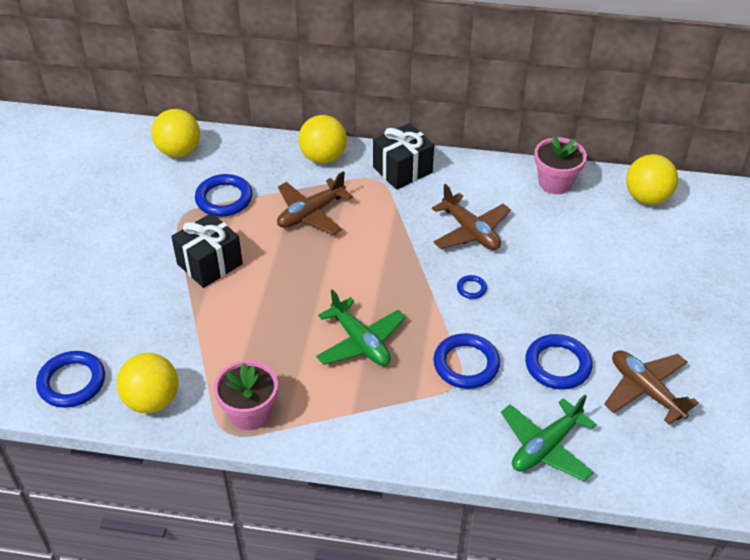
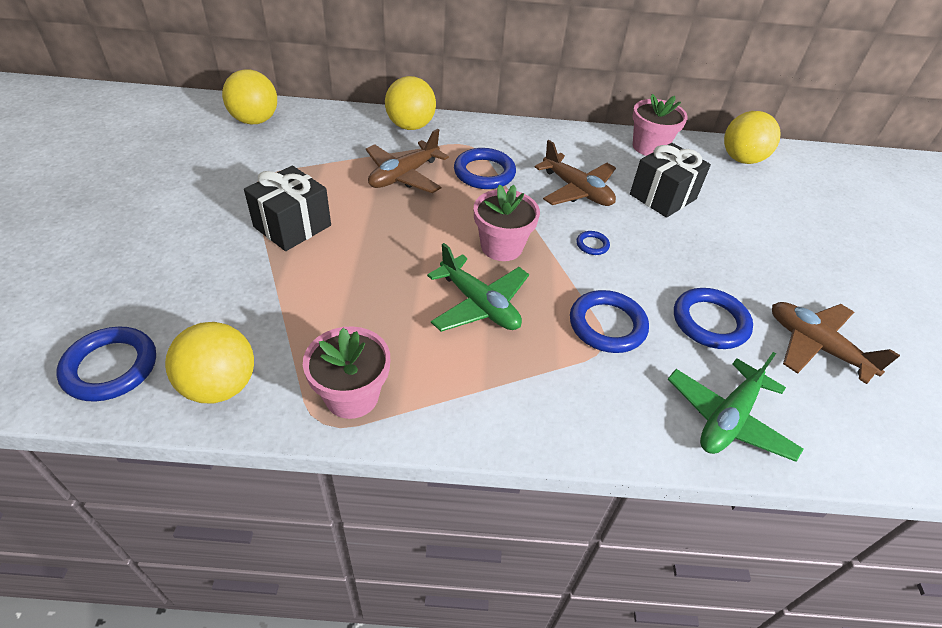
camera: 10 degrees left, 0 degrees up
(224, 199) = (306, 163): blue ring -> blue ring (484, 173)
(389, 288) = (501, 247): none -> pink flower pot
(402, 170) = (494, 137): black gift -> black gift (663, 197)

